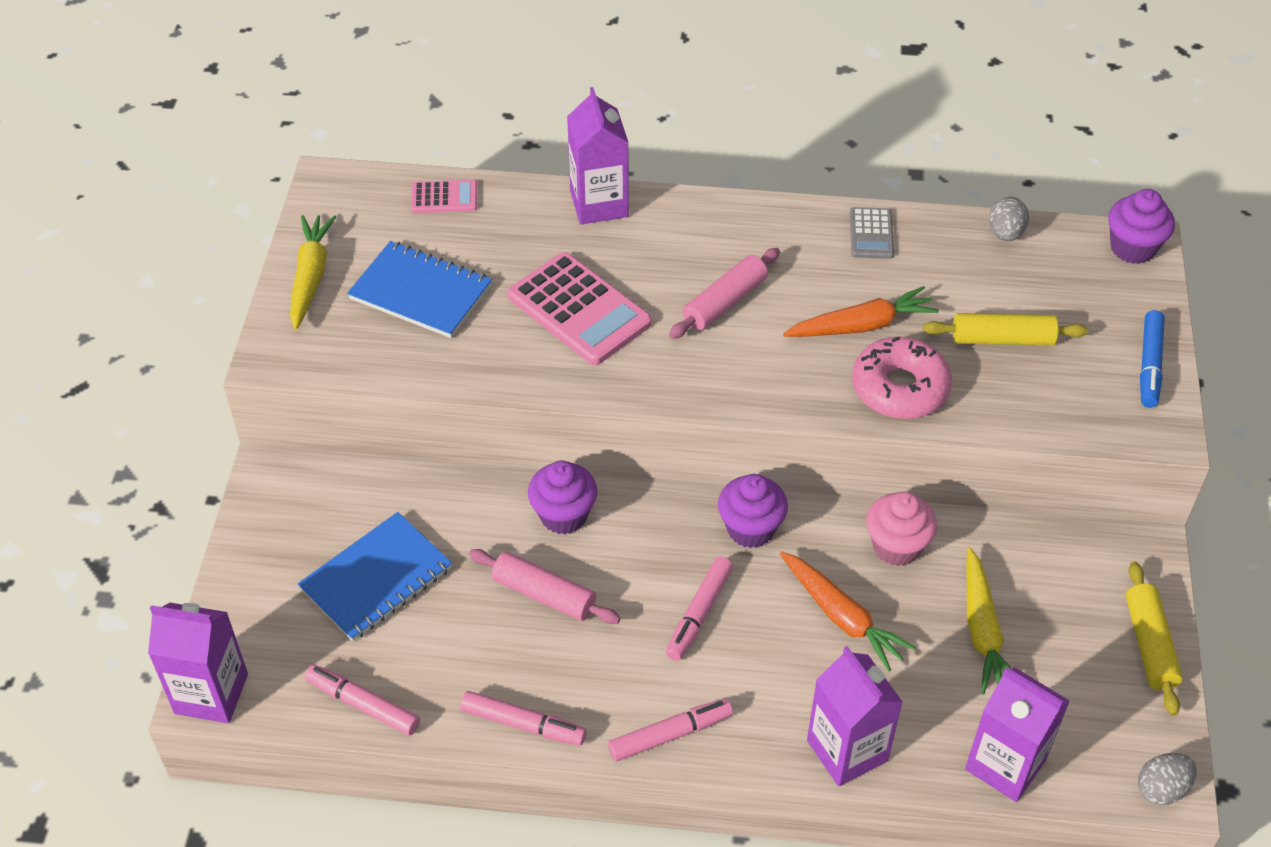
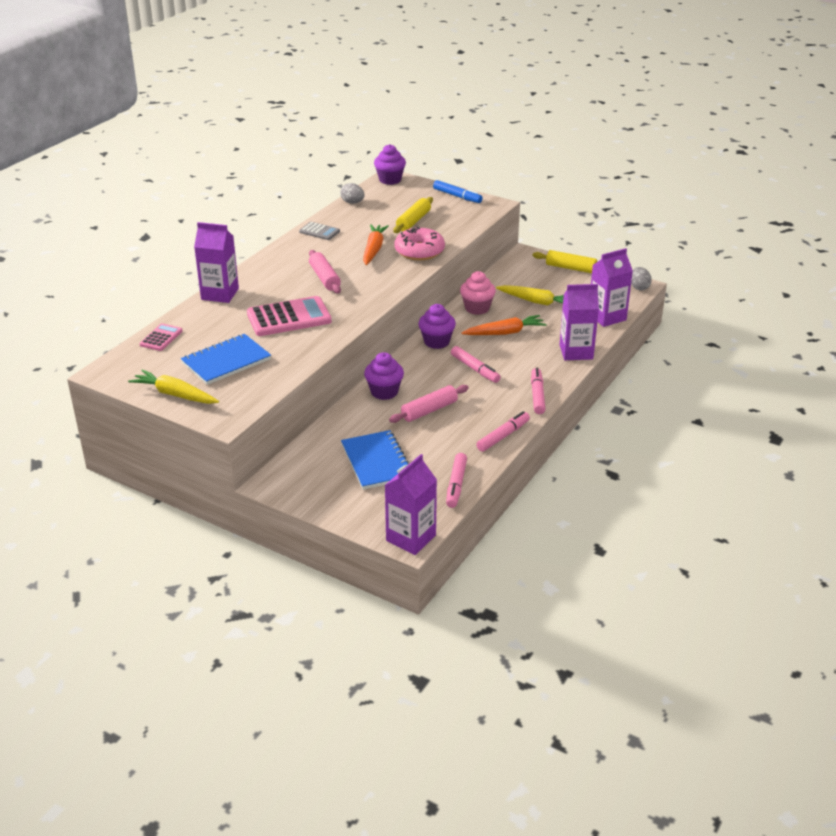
camera: 65 degrees left, 15 degrees down
(363, 705) = (456, 485): pink marker -> pink marker turned 45 degrees counterclockwise

